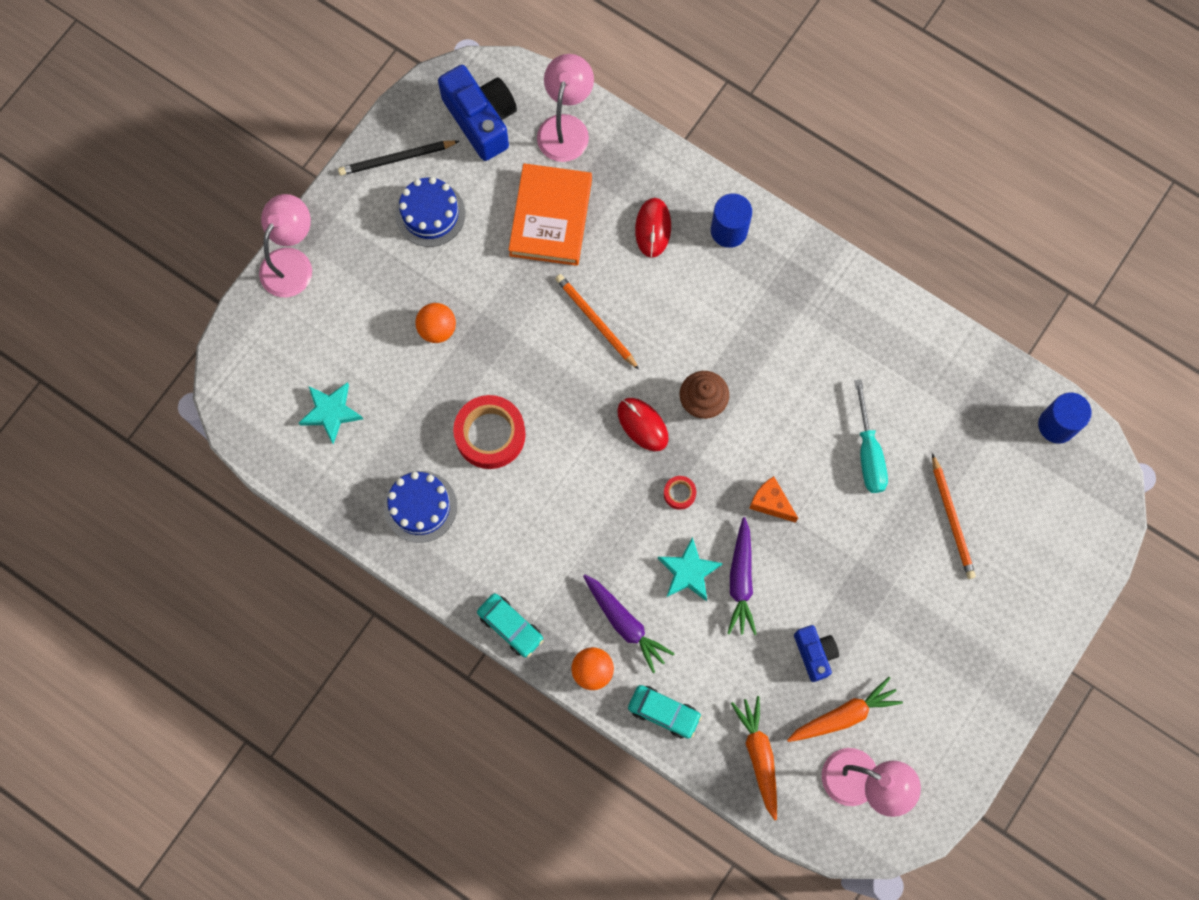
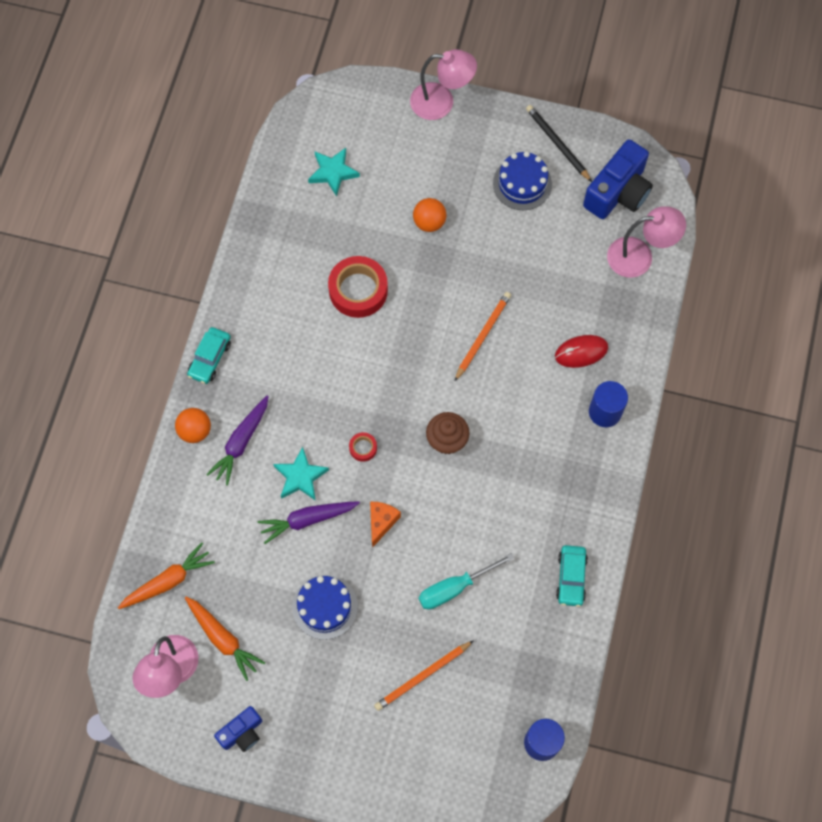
camera: 70 degrees right, 5 degrees down
(420, 506) = (282, 261): blue cake -> blue cake (325, 607)
(550, 217) = (557, 272): orange book -> none
(642, 425) = (410, 400): red mouse -> none
(664, 712) = (179, 496): turquoise car -> turquoise car (571, 577)
(815, 653) = (266, 598): blue camera -> blue camera (242, 732)

